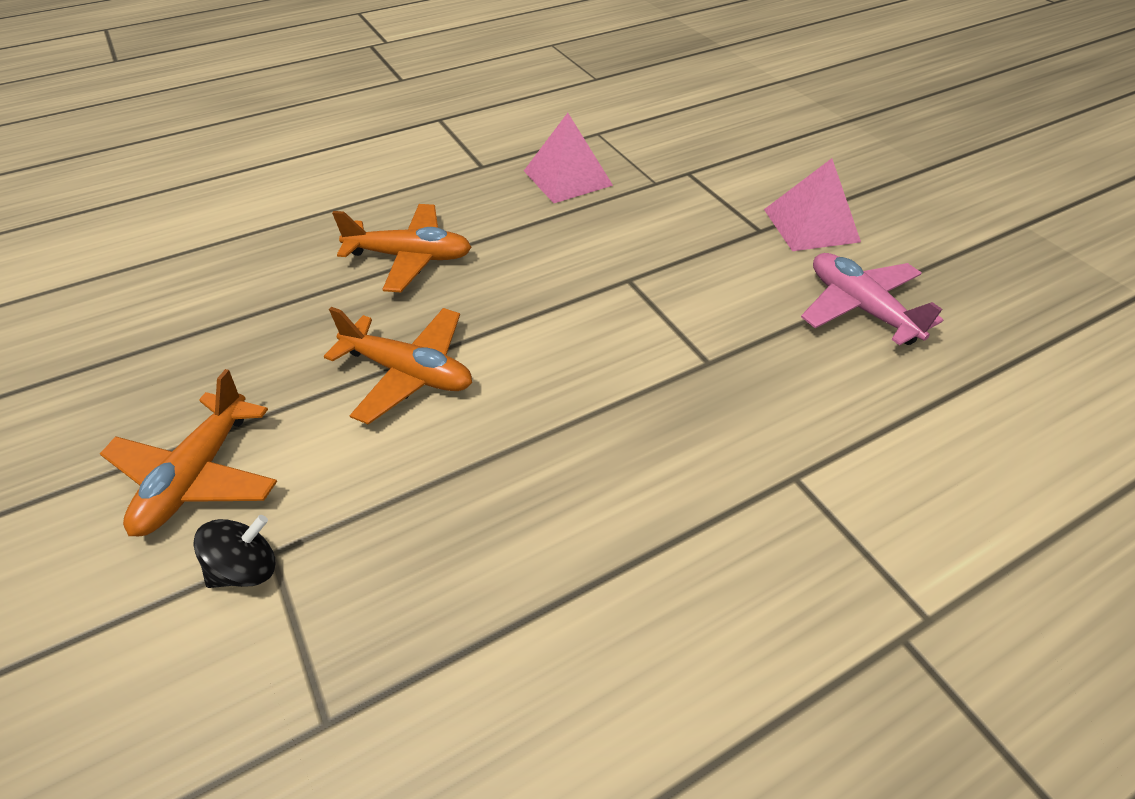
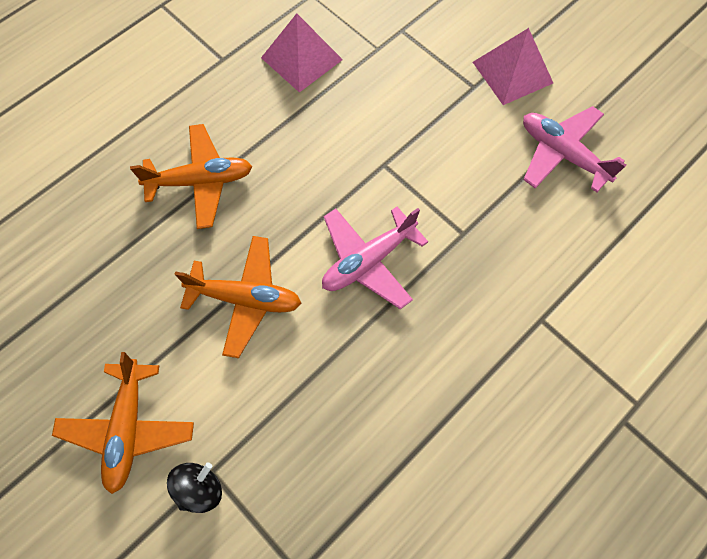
camera: 15 degrees left, 20 degrees up
(576, 366) = (368, 261): none -> pink plane

